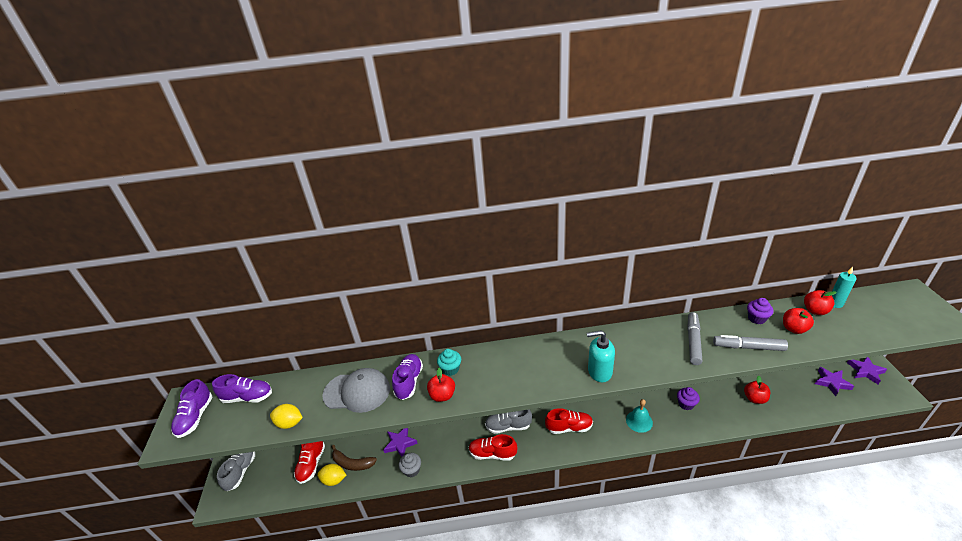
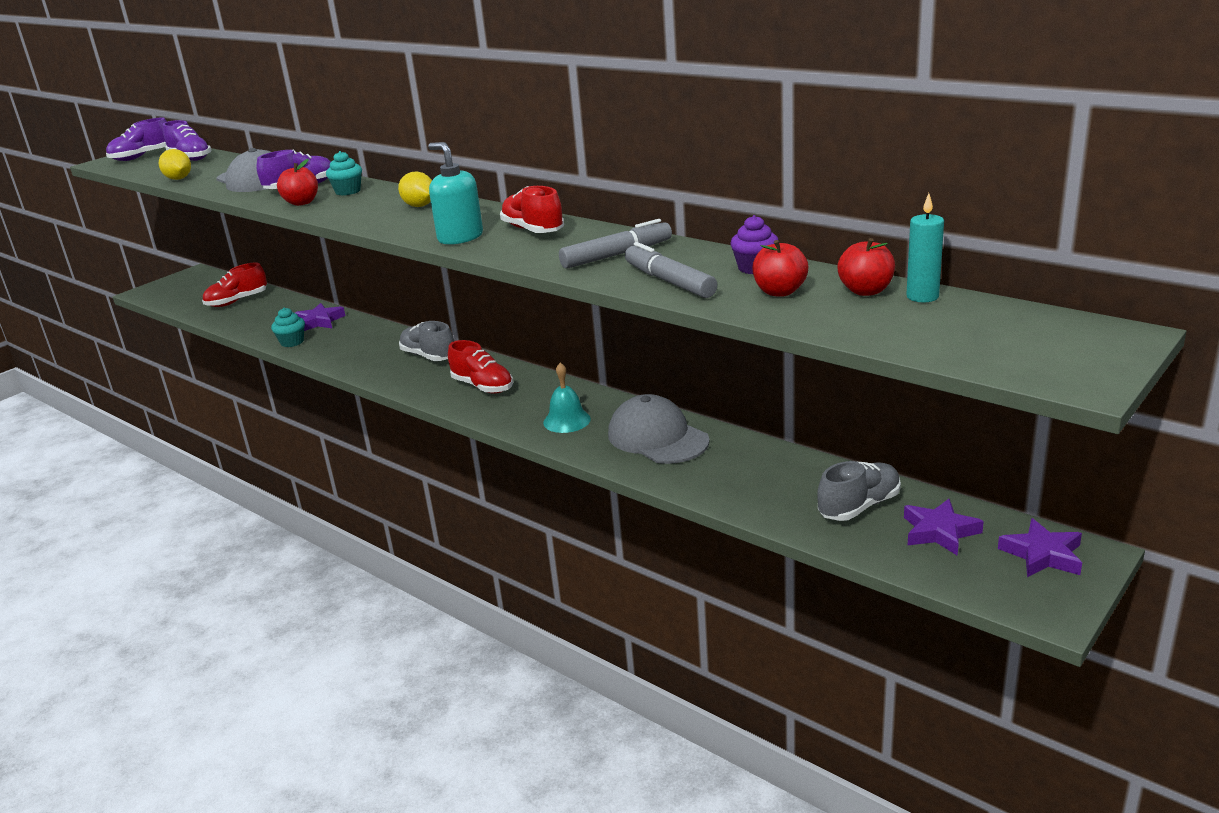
camera: 45 degrees right, 10 degrees down
(241, 471) = (189, 282): grey shoe -> grey shoe (859, 506)
(334, 480) = (231, 318): yellow lemon -> yellow lemon (419, 206)
(352, 463) = (262, 315): brown banana -> none
(412, 470) = (292, 342): grey cupcake -> turquoise cupcake
(492, 453) = (374, 366): red shoe -> red shoe (533, 230)
(686, 404) = (657, 437): purple cupcake -> grey cap
(754, 398) = (766, 481): red apple -> none

